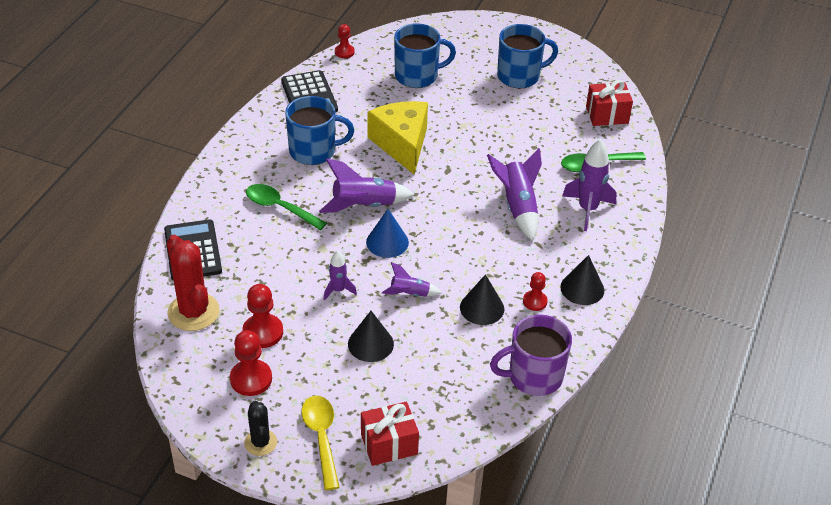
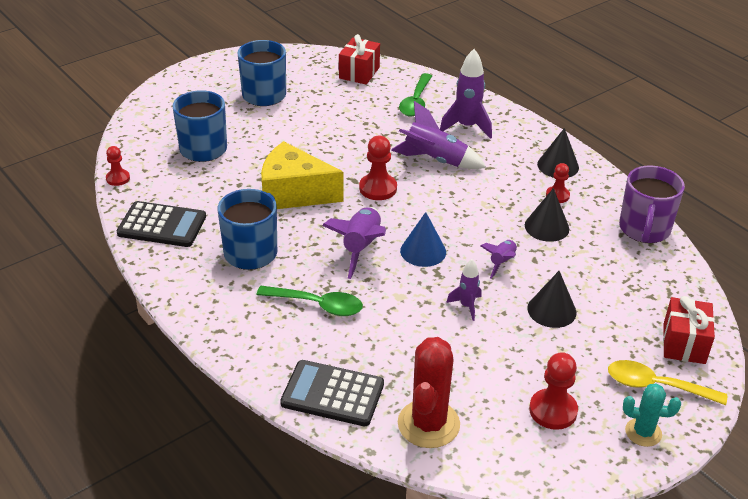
camera: 60 degrees left, 5 degrees down
(193, 312) = (428, 424): red cactus -> red cactus turned 75 degrees counterclockwise
(260, 442) = (643, 432): black cactus -> turquoise cactus
(263, 332) = (492, 379): red pawn -> red pawn (378, 188)
(280, 208) = (317, 305): green spoon -> green spoon turned 135 degrees counterclockwise

